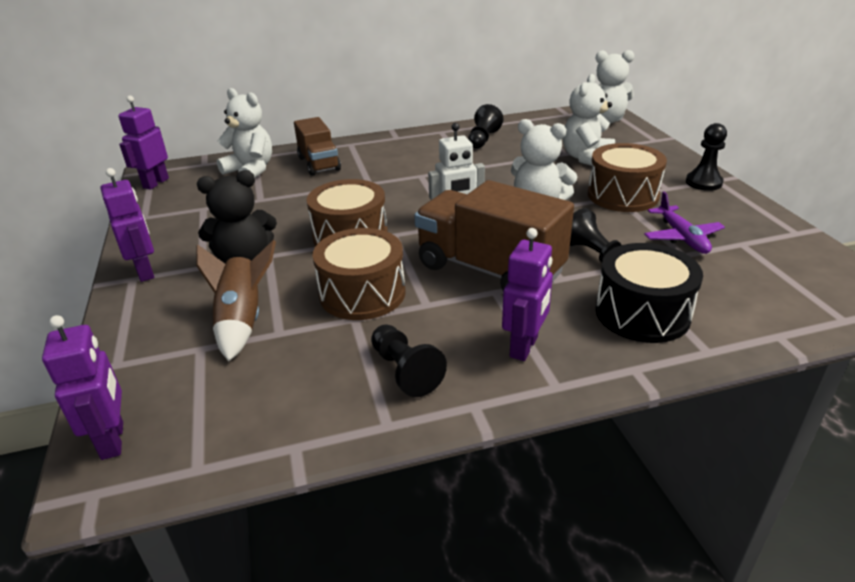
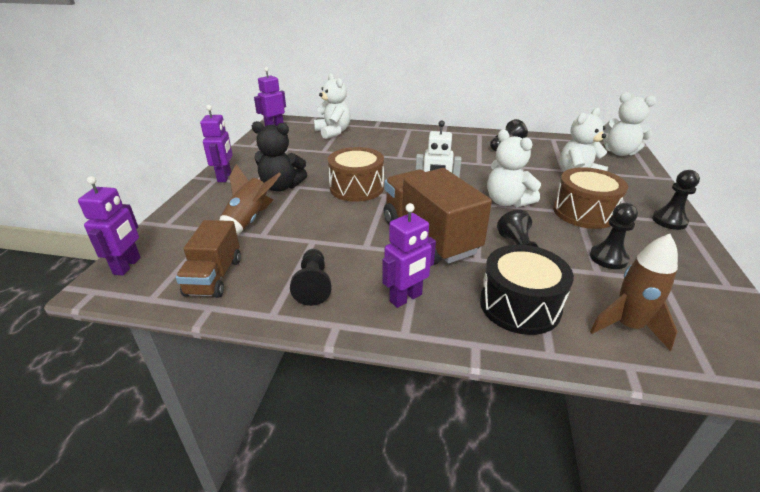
camera: 25 degrees right, 0 degrees up
(319, 164) = (378, 137): brown truck -> brown truck (214, 277)
(362, 293) = (331, 227): brown drum -> none
(681, 237) = (608, 258): purple plane -> black pawn
(749, 299) = (627, 326): none -> brown rocket

